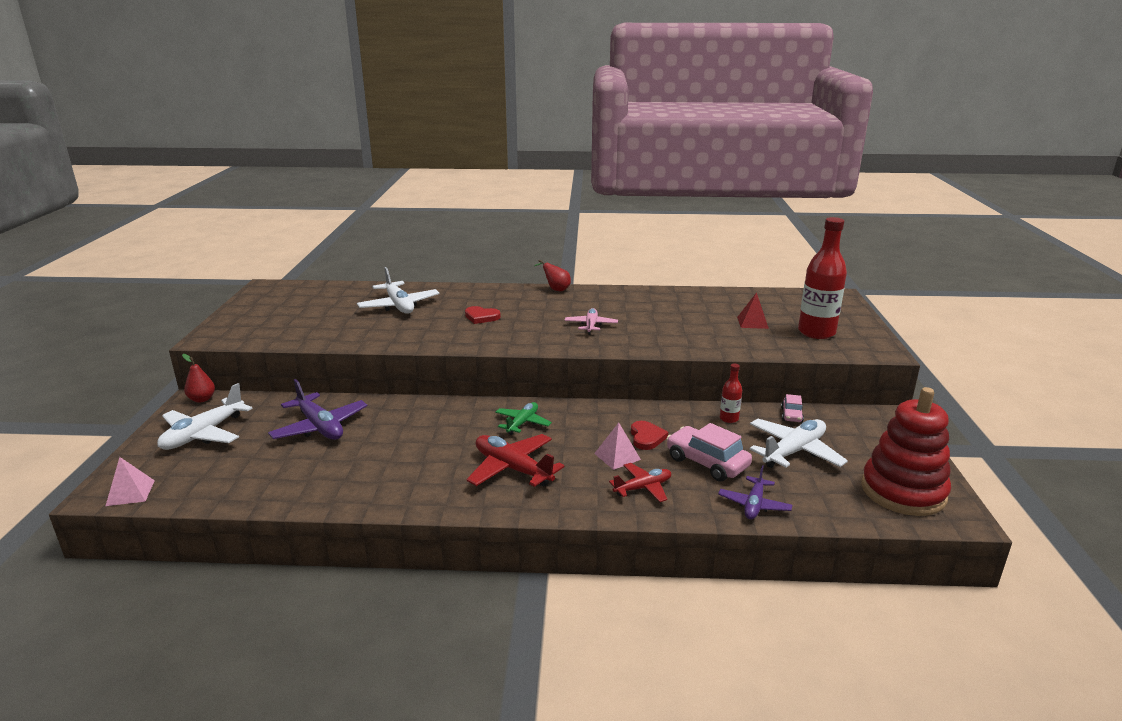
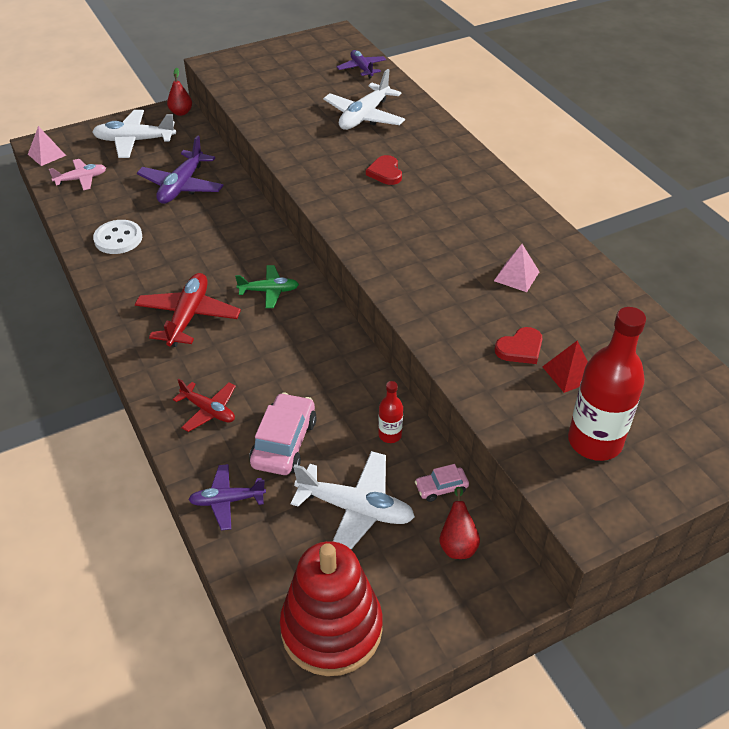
camera: 60 degrees right, 20 degrees up
(333, 291) = (362, 68): none -> purple plane
(350, 480) = (118, 239): none -> white button
(556, 289) = (507, 190): red pear -> red pear (457, 544)
(591, 326) = (432, 249): pink plane -> pink plane (81, 179)
(617, 456) = (252, 374): pink pyramid -> pink pyramid (516, 276)
(646, 437) = (302, 383): red heart -> red heart (520, 348)

